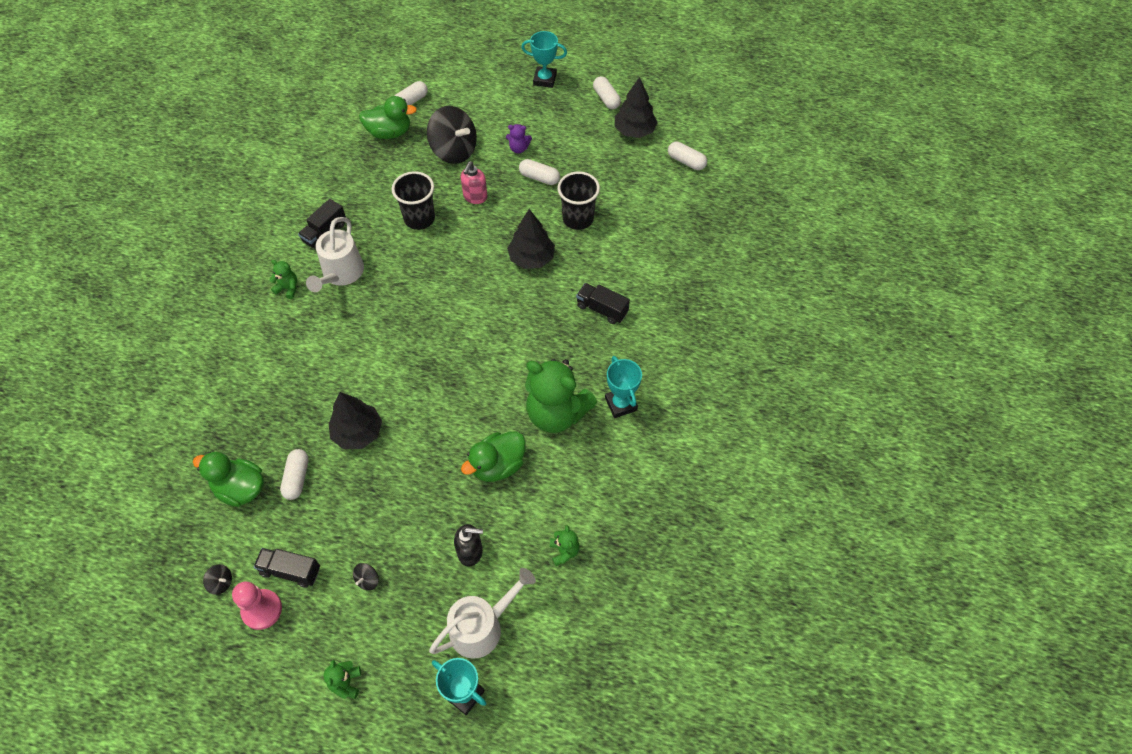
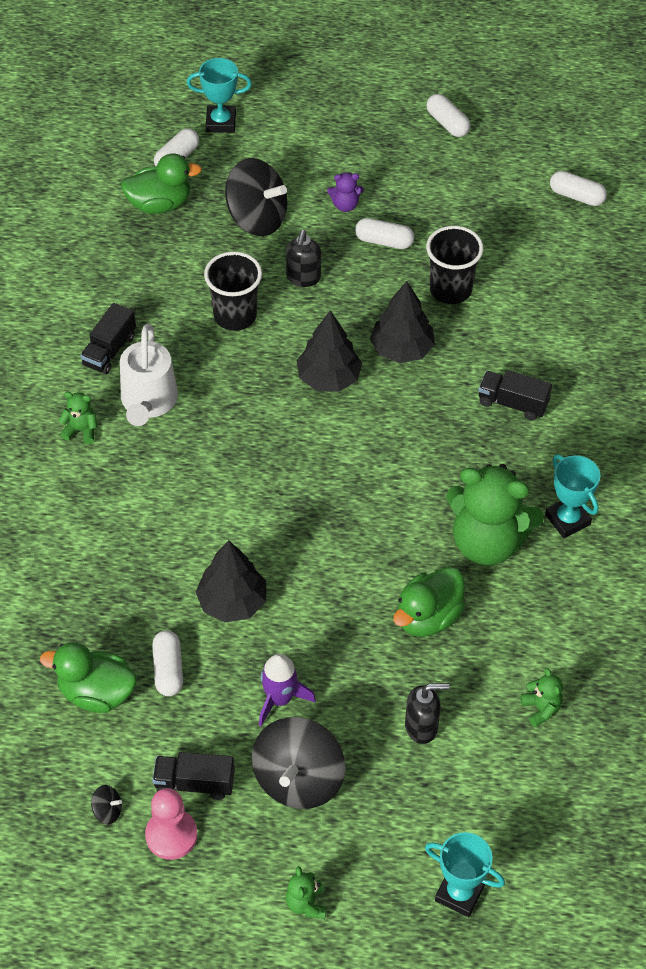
camera: 10 degrees left, 5 degrees down
(367, 580) = (298, 779): black spinning top -> black spinning top, size x2.50
(371, 513) = (280, 699): none -> purple rocket
(475, 197) = (303, 278): pink soap dispenser -> black soap dispenser
(482, 626) = (460, 812): white watering can -> none
(545, 79) = (356, 106): turquoise trophy -> turquoise trophy (221, 122)
(634, 131) = (497, 163): black tree -> black tree (328, 378)

